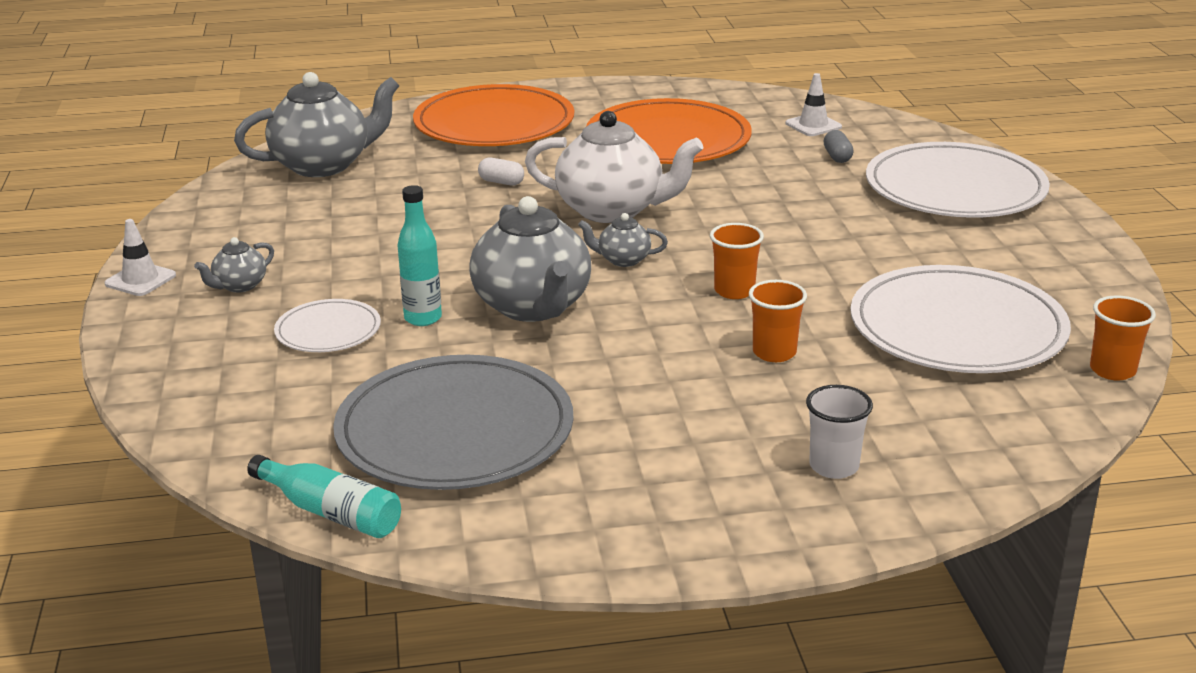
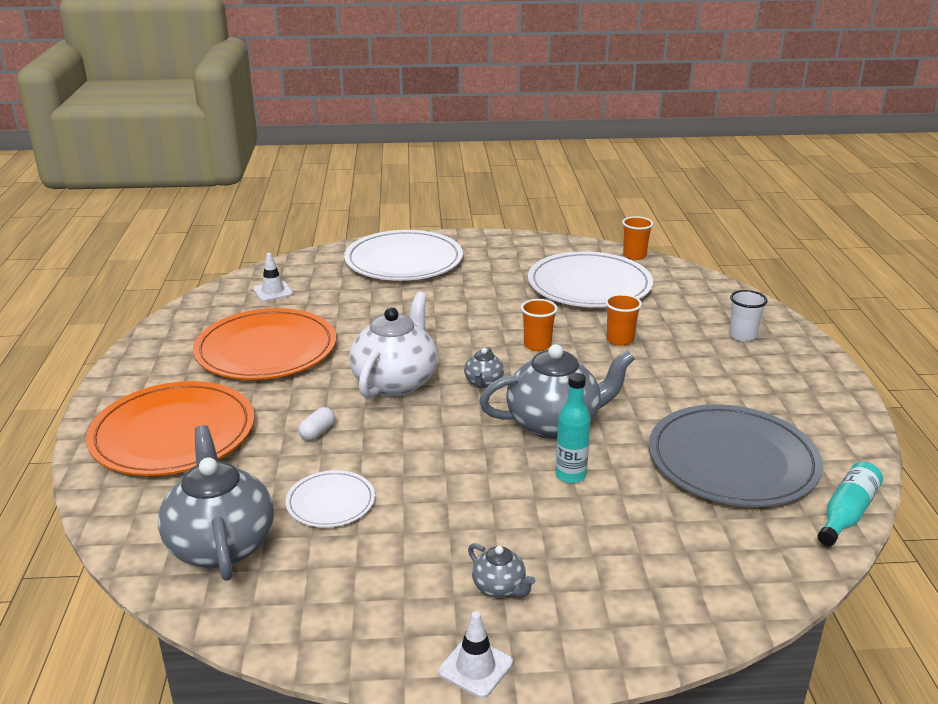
camera: 85 degrees left, 0 degrees up
(328, 330) = (590, 526): white plate -> white plate (330, 502)
(837, 157) = (335, 290): grey capsule -> none

